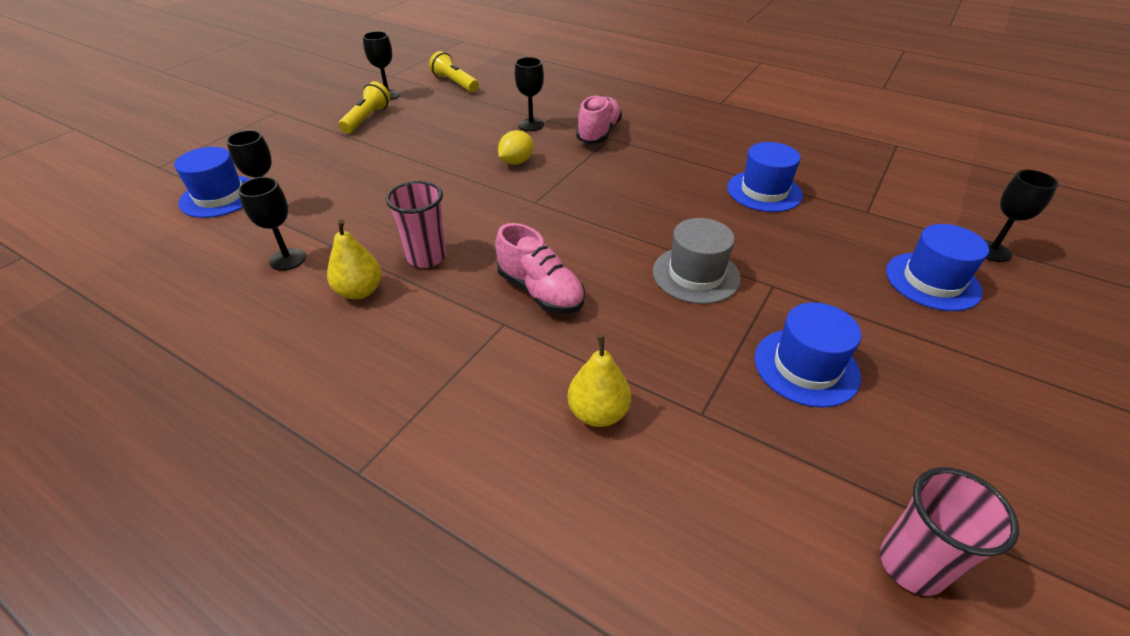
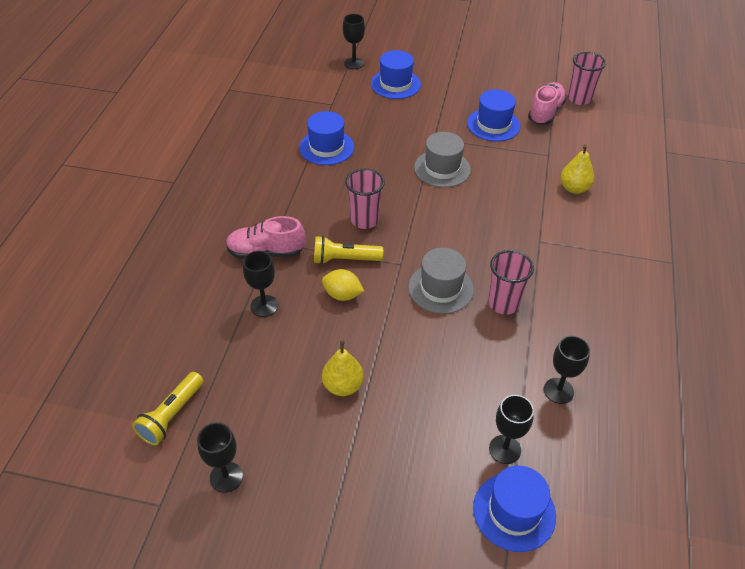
camera: 110 degrees left, 5 degrees up
(360, 291) = (560, 325): yellow pear -> yellow pear (343, 386)
(367, 119) = (299, 465): yellow flashlight -> yellow flashlight (344, 259)
(482, 219) = (441, 288): none -> grey hat
(540, 291) = (501, 232): pink shoe -> pink shoe (545, 112)
(617, 193) = (364, 220): none -> pink cup

